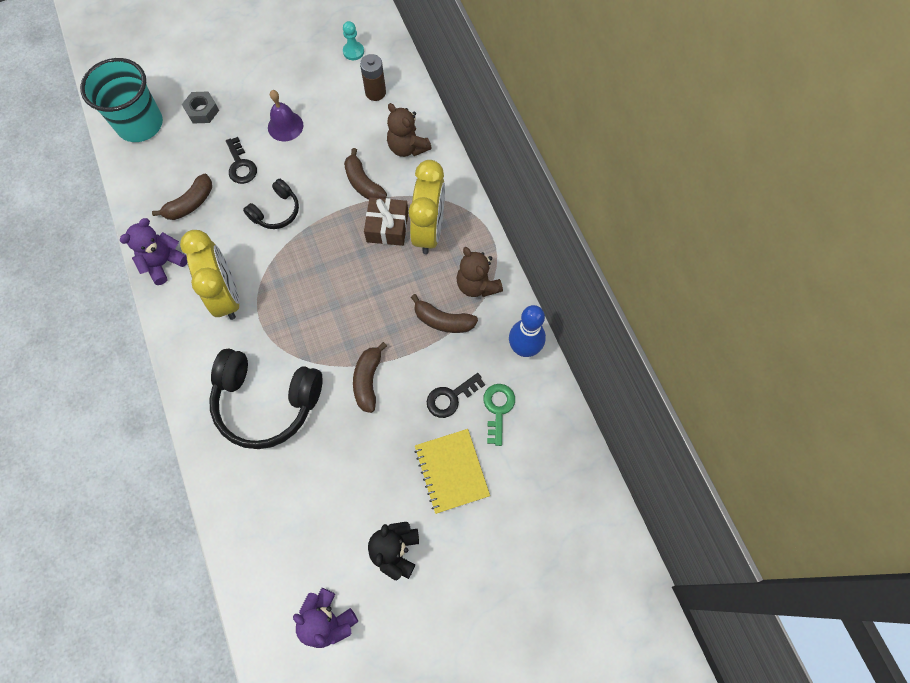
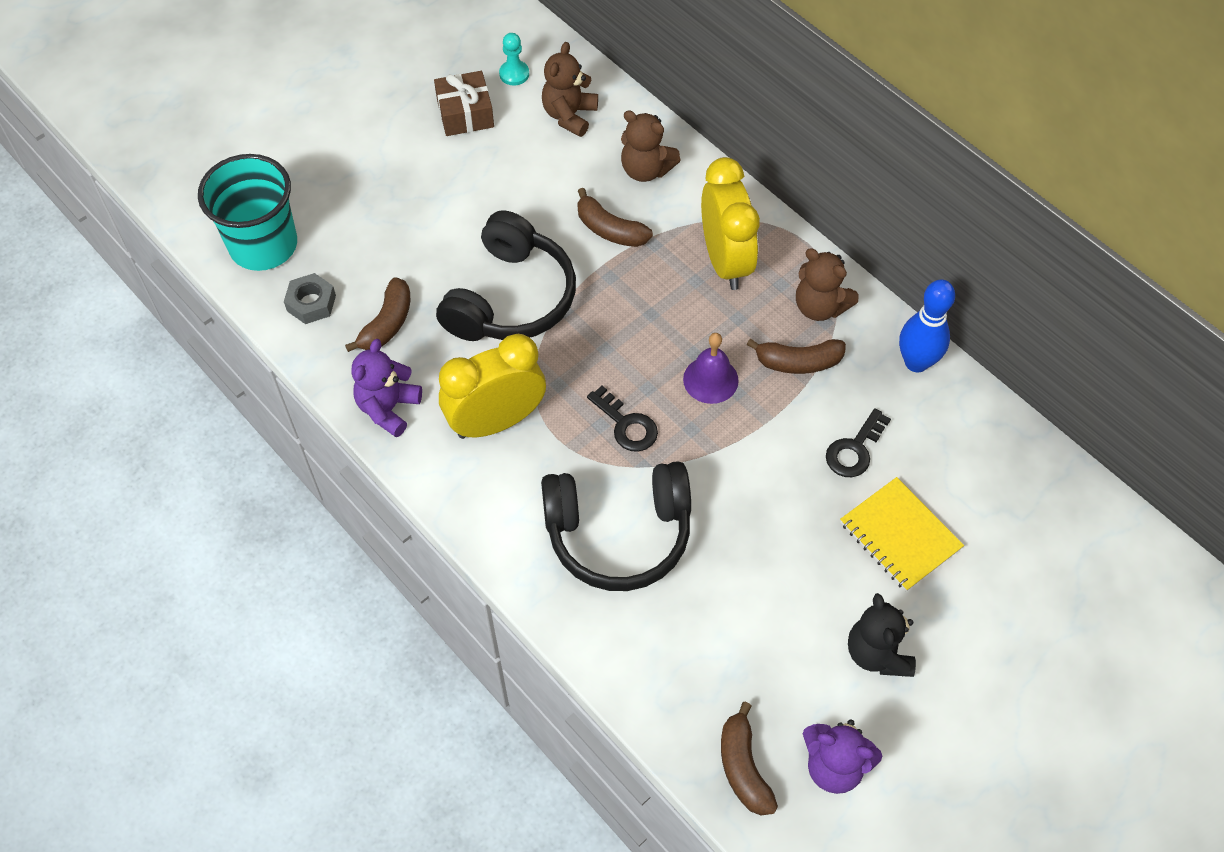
camera: 20 degrees left, 10 degrees down
(202, 111) = (343, 204): grey nut -> grey nut (311, 303)
(226, 295) = (496, 421): yellow clock -> yellow clock turned 75 degrees counterclockwise
(241, 165) = (432, 256): black key -> black key (626, 425)
(276, 211) = (511, 298): black headphones -> black headphones, size x1.88
(285, 126) = (469, 190): purple bell -> purple bell (710, 379)
(368, 380) = (739, 464): brown banana -> brown banana (743, 768)
(375, 92) = (569, 115): brown battery -> brown teddy bear
(387, 227) = (669, 273): brown gift -> brown gift (465, 113)
(498, 409) = (920, 443): green key -> none

